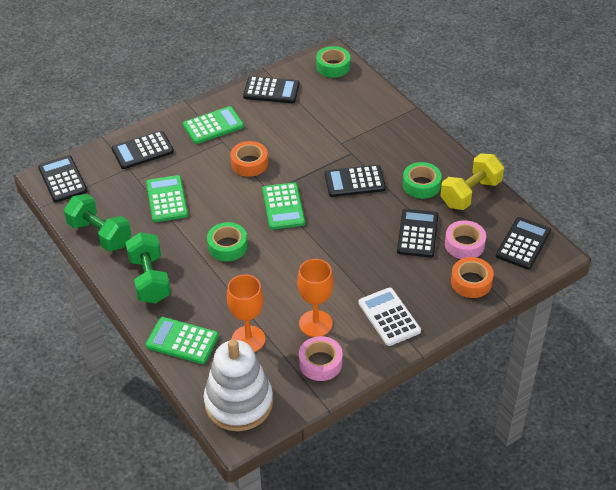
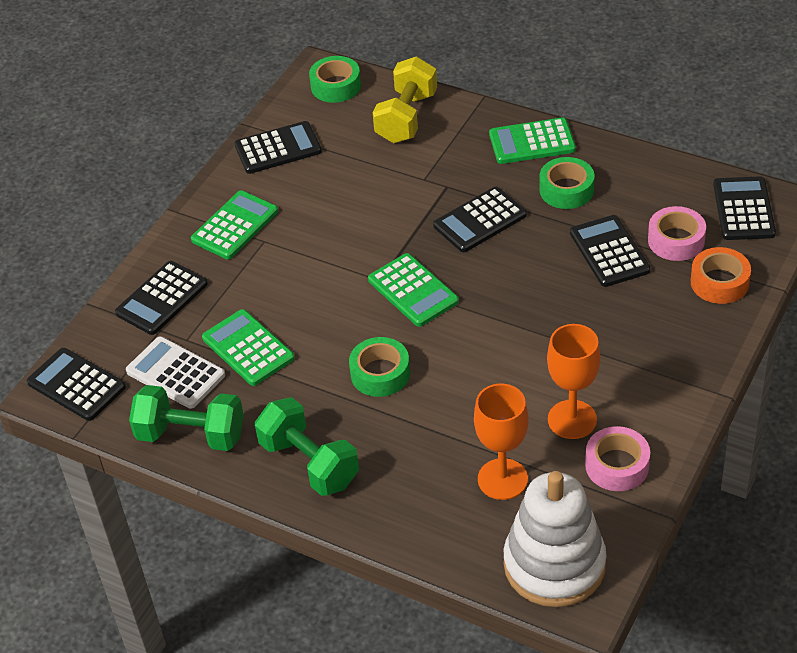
camera: 25 degrees left, 0 degrees up
(182, 341) = (418, 522): green calculator -> green calculator (532, 142)
(249, 163) = (324, 254): orange tape -> none
(389, 317) = (655, 369): white calculator -> white calculator (175, 373)
(470, 193) = (634, 175): yellow dumbbell -> yellow dumbbell (406, 117)

